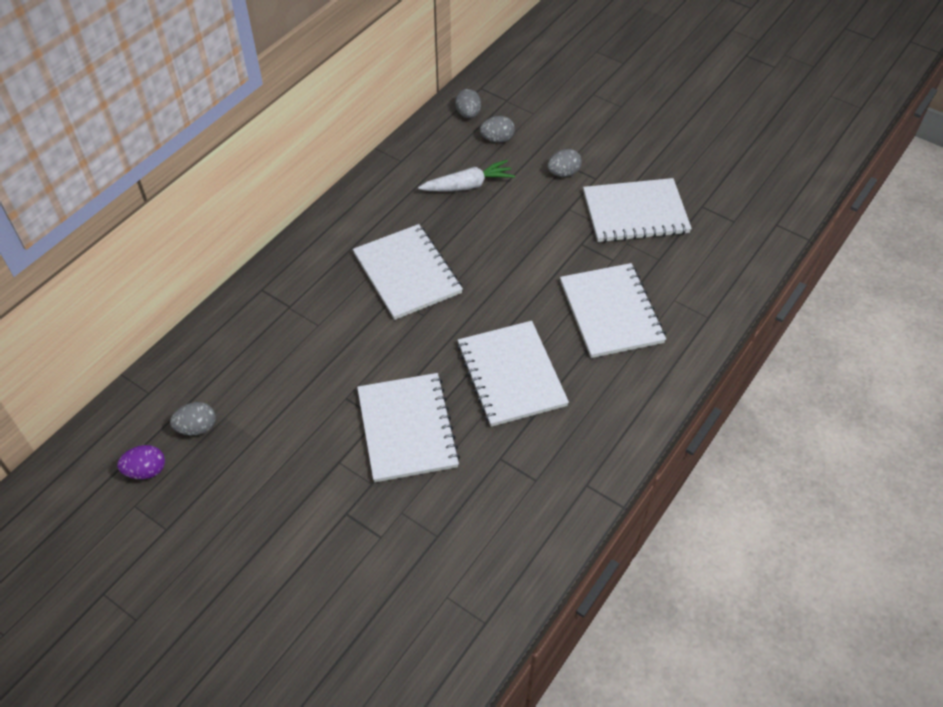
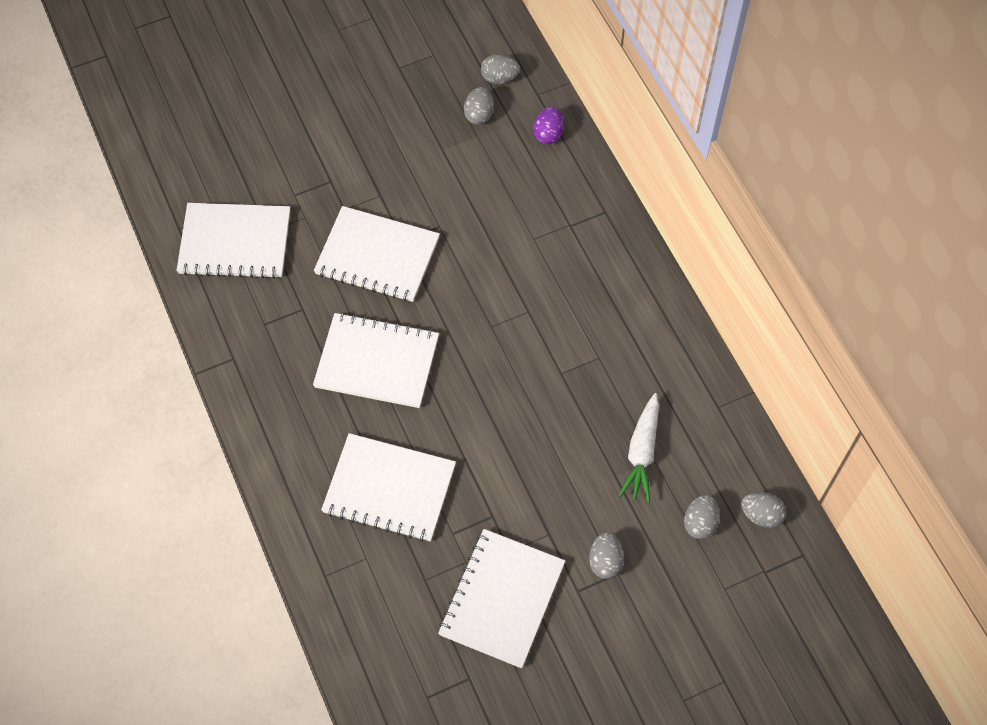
camera: 120 degrees right, 10 degrees up
(141, 432) = (499, 78): none -> grey egg
(146, 471) = (460, 70): purple egg -> purple egg (548, 134)
(407, 273) = (551, 337): white notebook -> white notebook (235, 242)

